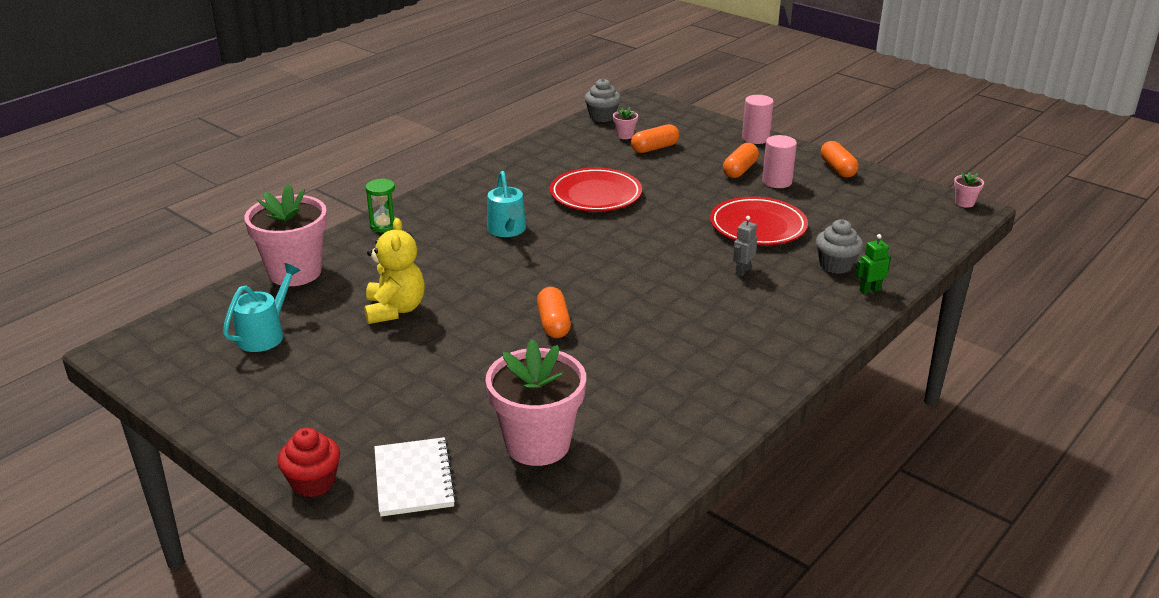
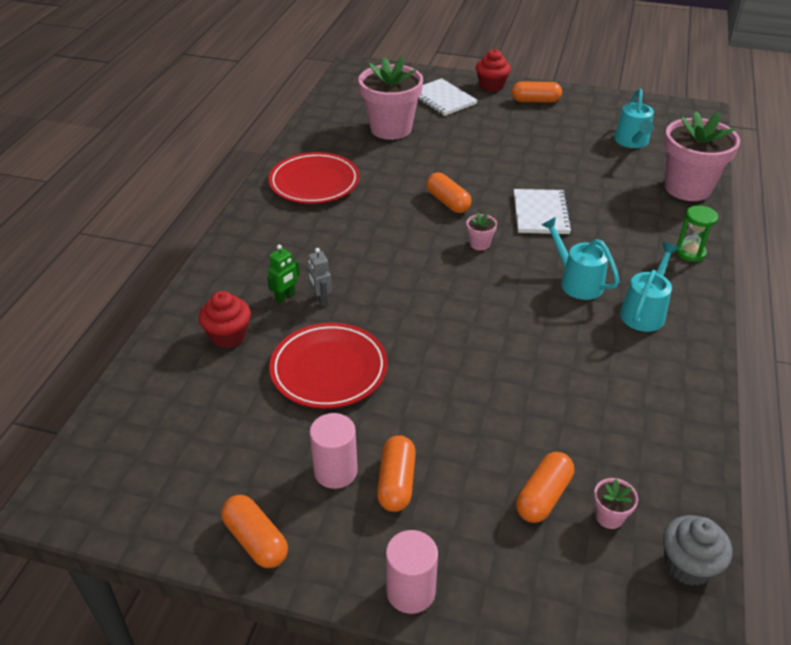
camera: 155 degrees right, 10 degrees up
(289, 432) = (535, 101): none -> orange capsule
(395, 310) = (573, 180): yellow teddy bear -> none
(471, 288) = (540, 213): none -> white notebook
(480, 202) = (645, 311): none -> turquoise watering can
(595, 195) = (539, 363): red plate -> red plate (314, 183)
(742, 271) = (321, 299): grey robot -> grey robot turned 150 degrees clockwise
(836, 265) = (228, 336): grey cupcake -> red cupcake
(869, 290) = (190, 312): green robot -> green robot (285, 296)
(964, 203) = (63, 513): pink flower pot -> pink flower pot (479, 244)

